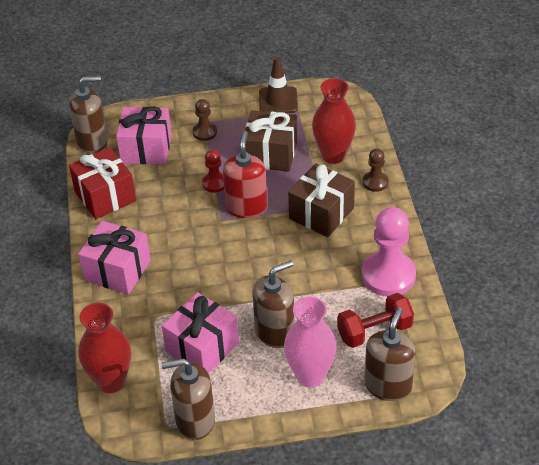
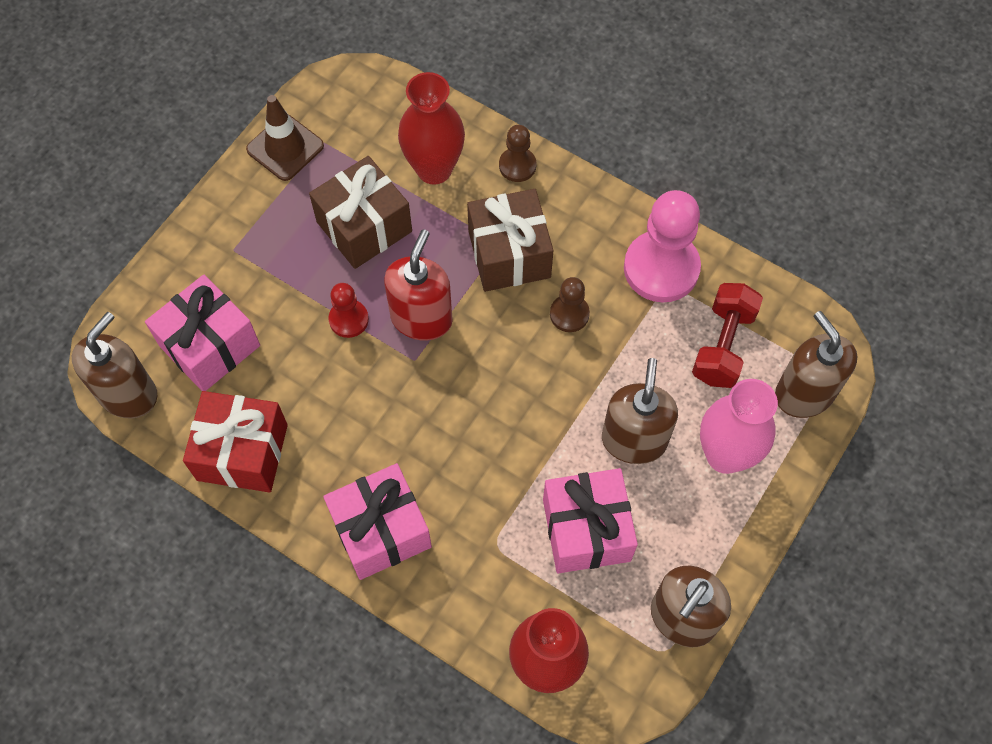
camera: 50 degrees left, 20 degrees up
(205, 132) = (252, 263): brown pawn -> brown pawn (569, 314)
(246, 207) = (421, 318): red soap dispenser -> red soap dispenser turned 60 degrees clockwise

